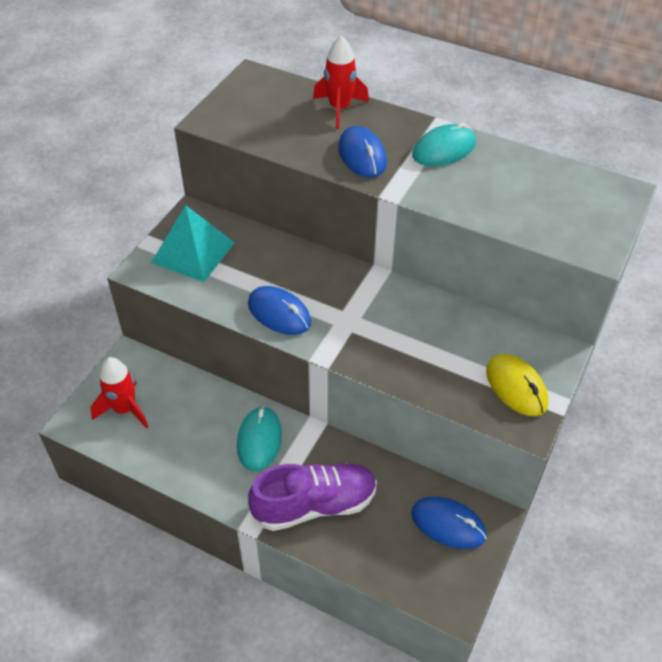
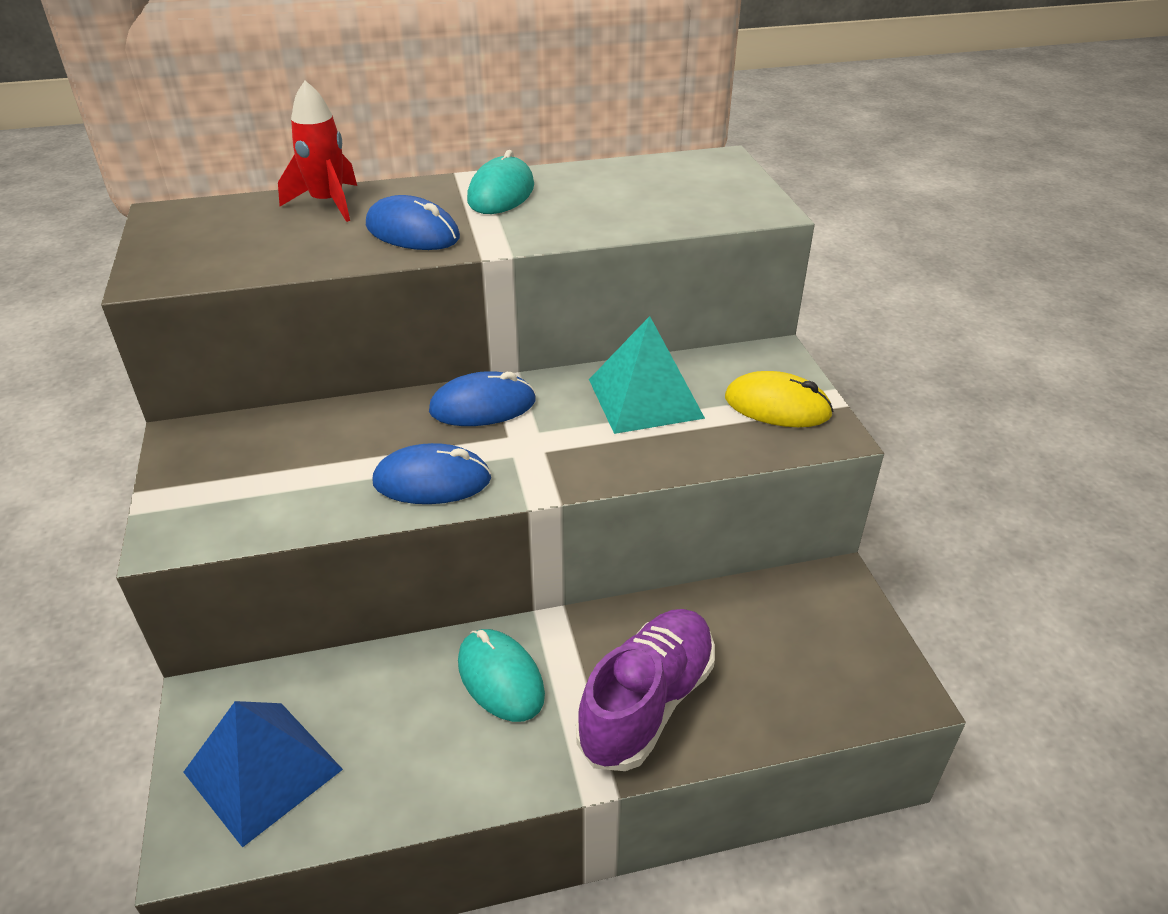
camera: 40 degrees left, 10 degrees down
(124, 409) = (262, 770): red rocket -> blue pyramid
(193, 252) = (231, 477): turquoise pyramid -> turquoise pyramid (645, 398)
(448, 524) = (806, 618): blue mouse -> blue mouse (483, 406)

